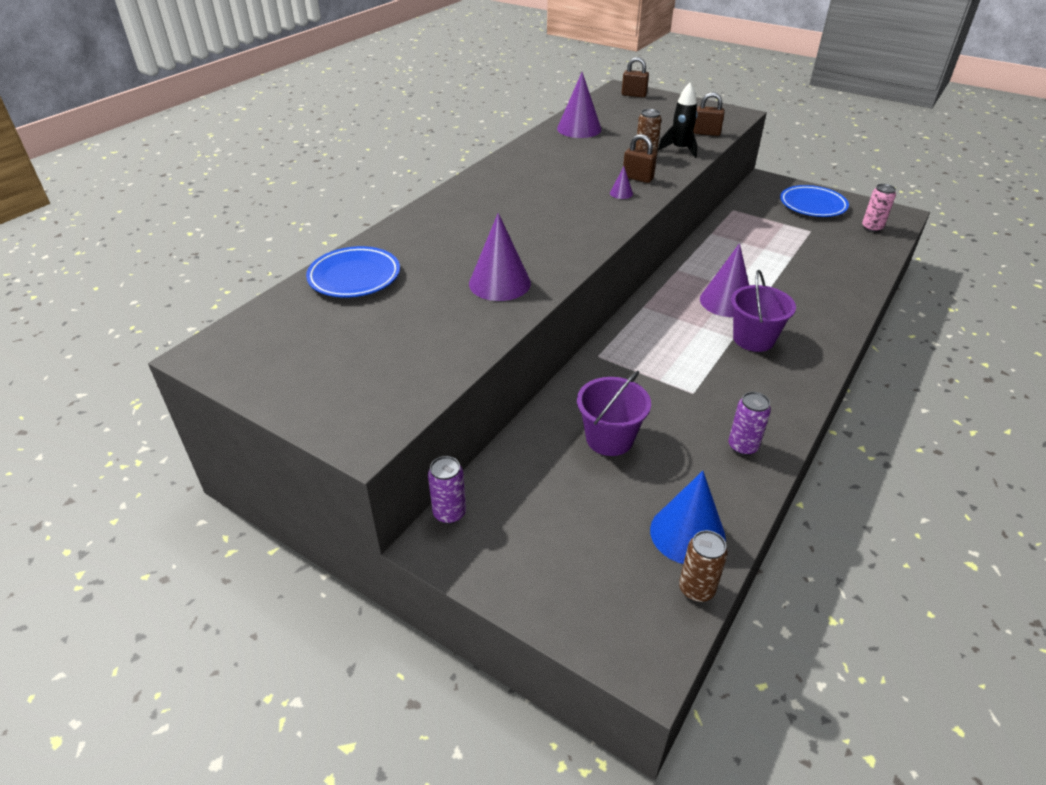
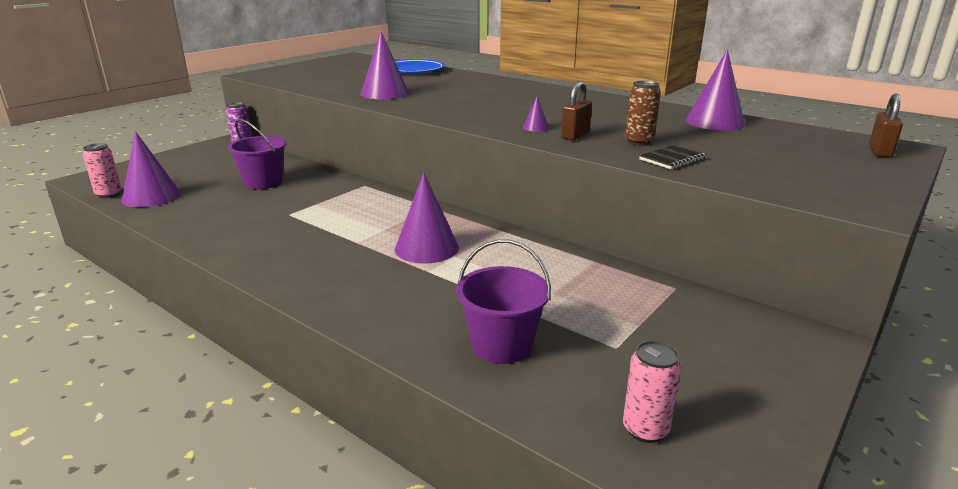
camera: 95 degrees right, 15 degrees down
(680, 149) = (672, 159): black rocket -> black notebook
(687, 534) = (151, 196): blue cone -> purple cone
(696, 589) = (109, 194): brown can -> pink can
(706, 133) = (747, 178): brown padlock -> none
(742, 446) = (207, 224): purple can -> none
(753, 339) = (349, 252): purple bucket -> purple bucket (502, 345)
(812, 205) = (726, 373): blue plate -> none

